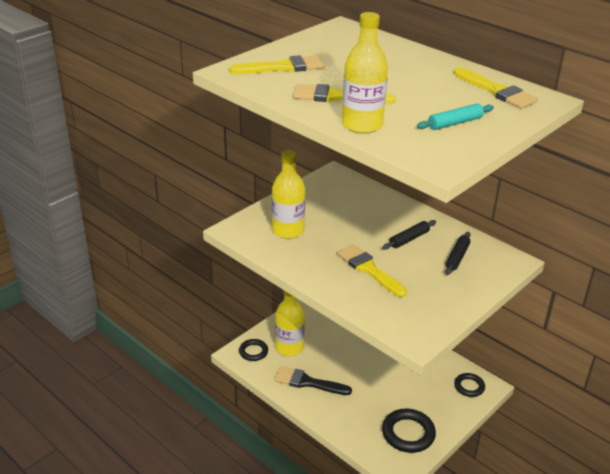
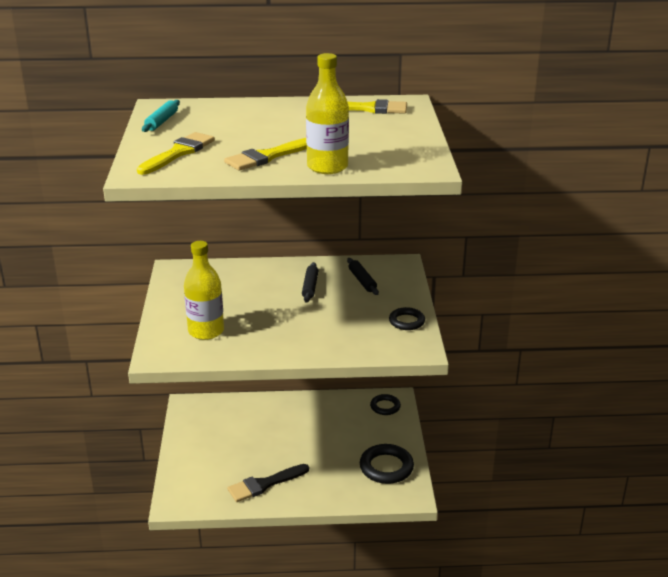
camera: 45 degrees left, 5 degrees down
(253, 352) = (185, 493): black ring -> black ring (406, 321)
(289, 347) = (212, 469): yellow bottle -> none
(369, 269) = (315, 323): yellow brush -> none
(454, 123) = (384, 139): turquoise rolling pin -> turquoise rolling pin (161, 121)

